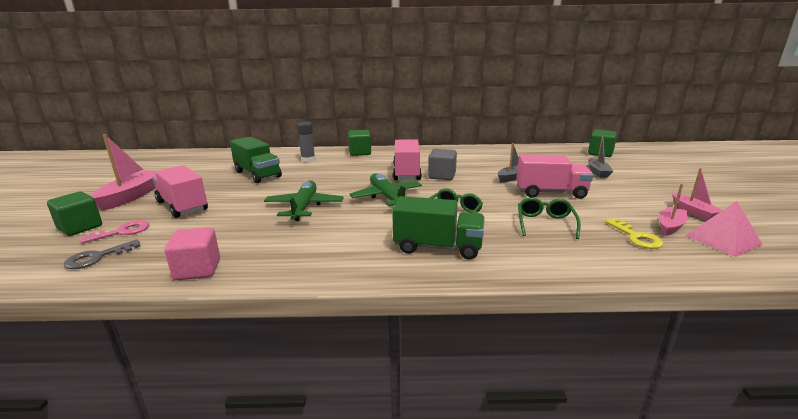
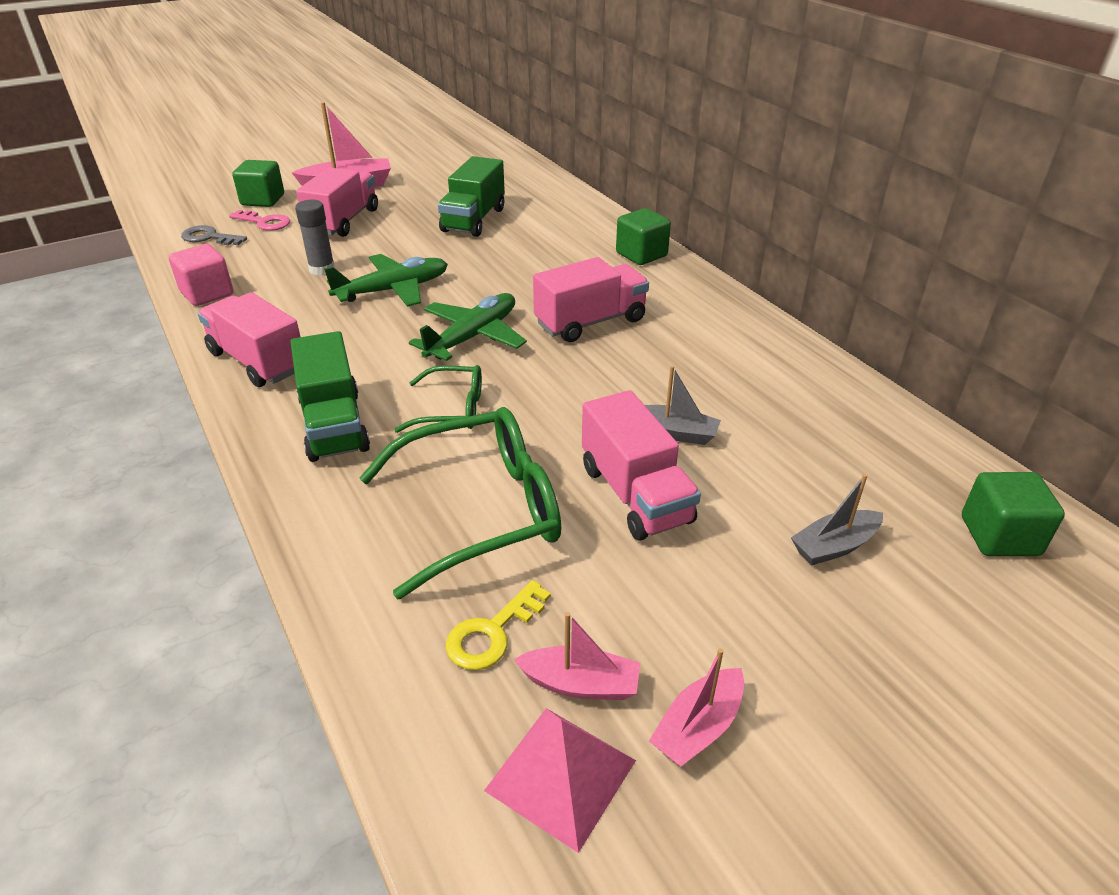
camera: 60 degrees right, 15 degrees up
(308, 159) = (564, 229): grey glue stick -> grey glue stick (322, 269)
(332, 262) = (258, 361): none -> pink truck
(442, 176) = (609, 357): grey cube -> none
(545, 223) = (481, 510): green glasses -> green glasses, size x1.82

